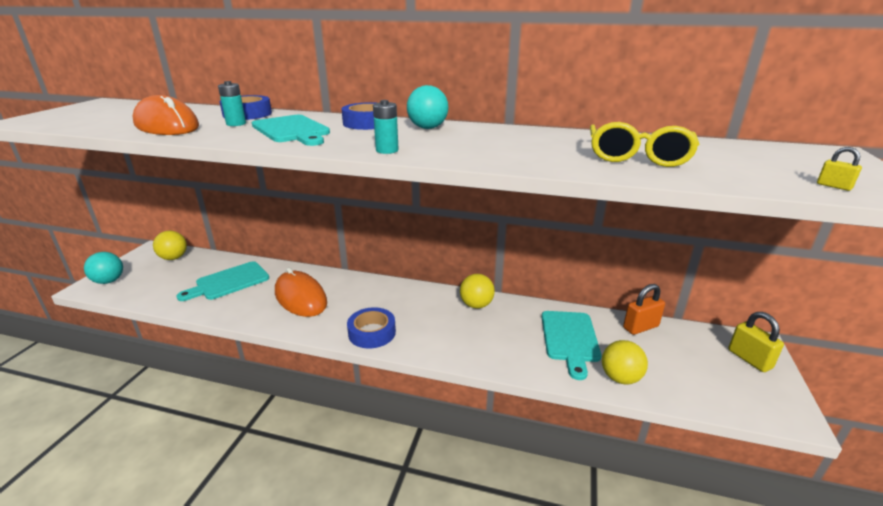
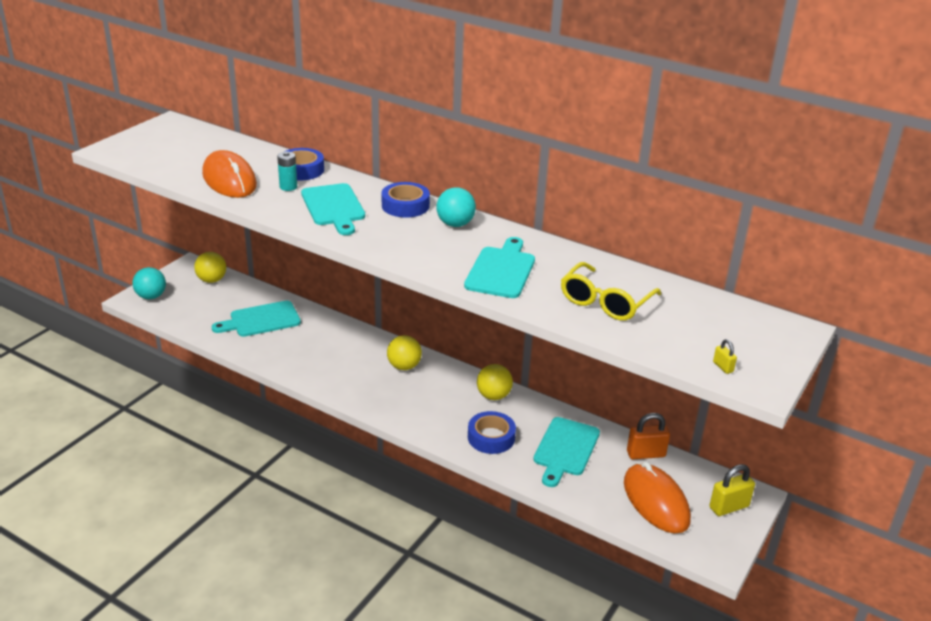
camera: 15 degrees right, 5 degrees up
(300, 297) = (325, 351): orange mouse -> orange mouse (656, 501)
(372, 333) = (380, 402): blue tape -> blue tape (491, 437)
(387, 150) = (401, 254): turquoise battery -> none
(505, 149) = (501, 270): none -> turquoise cutting board
(620, 378) = (587, 493): yellow ball -> yellow ball (404, 366)
(749, 359) = (729, 507): yellow padlock -> yellow padlock turned 75 degrees clockwise

